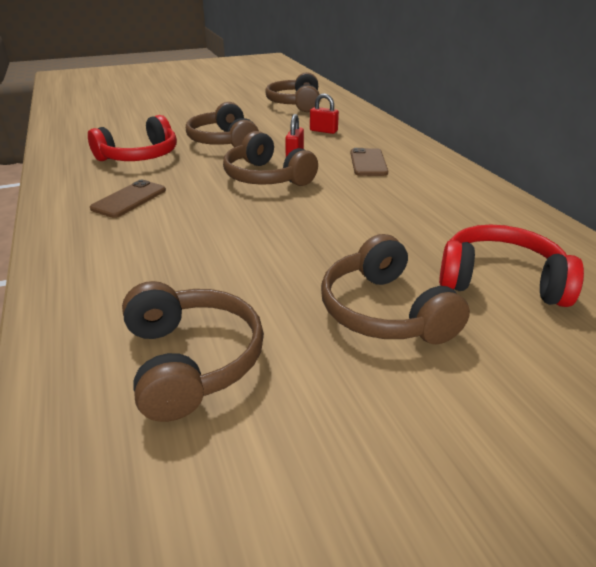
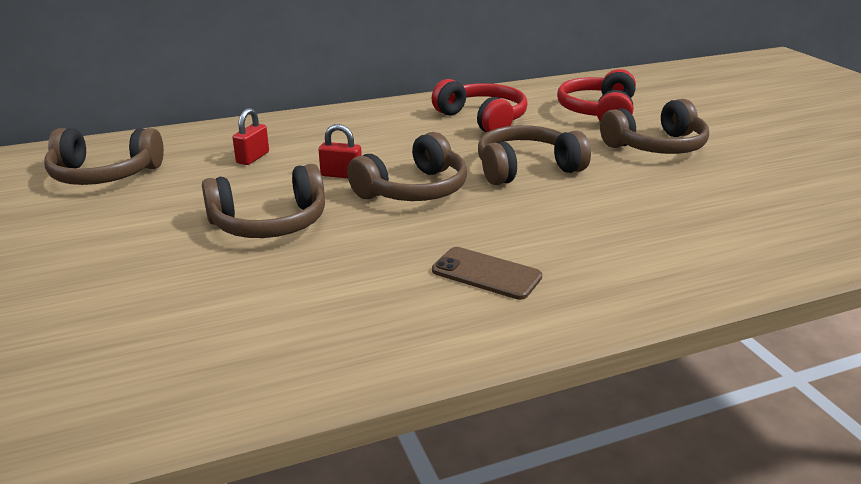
camera: 90 degrees left, 5 degrees down
(139, 156) = (319, 289): red headphones -> red headphones (482, 119)
(191, 361) = (758, 208): brown headphones -> brown headphones (526, 169)
(368, 163) = (374, 139): brown phone -> none

